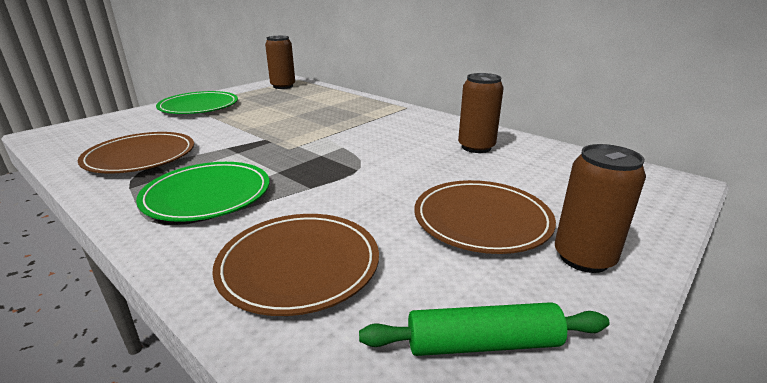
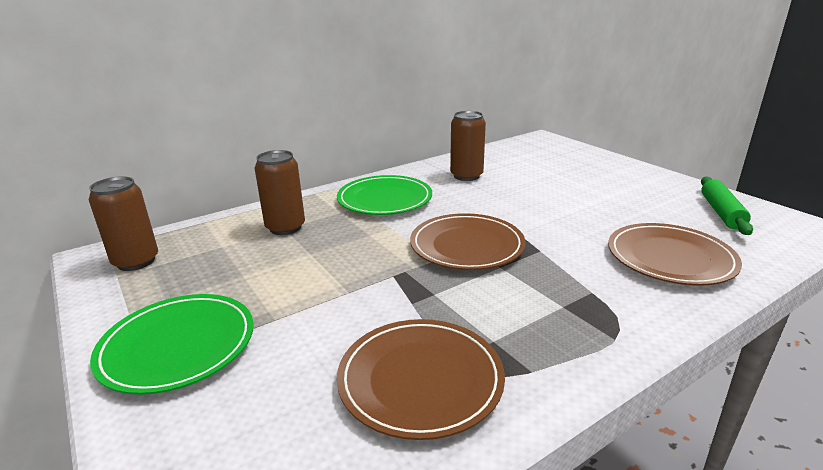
camera: 75 degrees left, 0 degrees up
(207, 195) = (555, 307): green plate -> green plate (385, 199)
(481, 220) = (595, 193): brown plate -> brown plate (467, 246)
(584, 258) = (635, 177): brown can -> brown can (285, 227)

